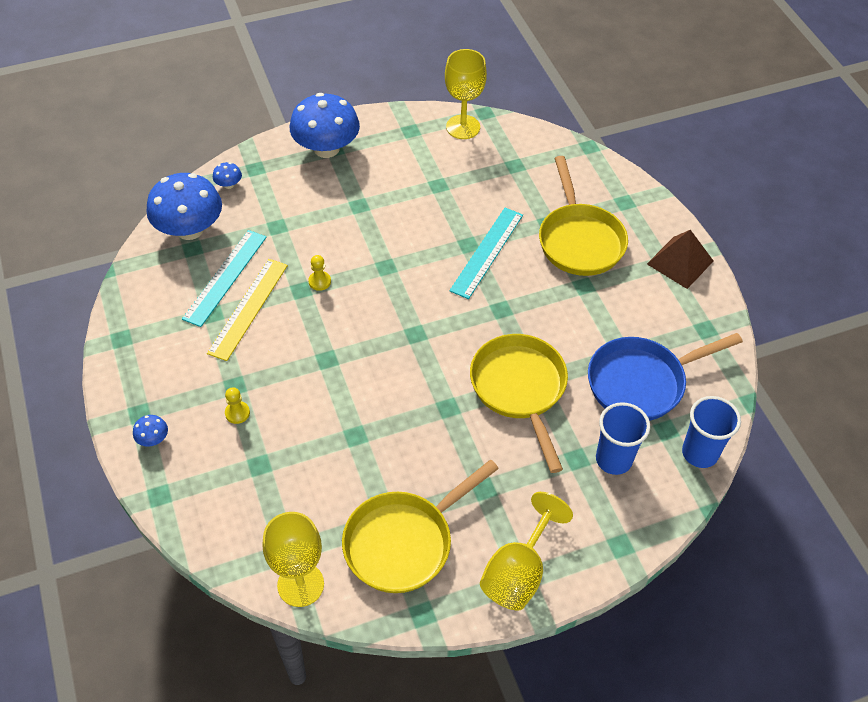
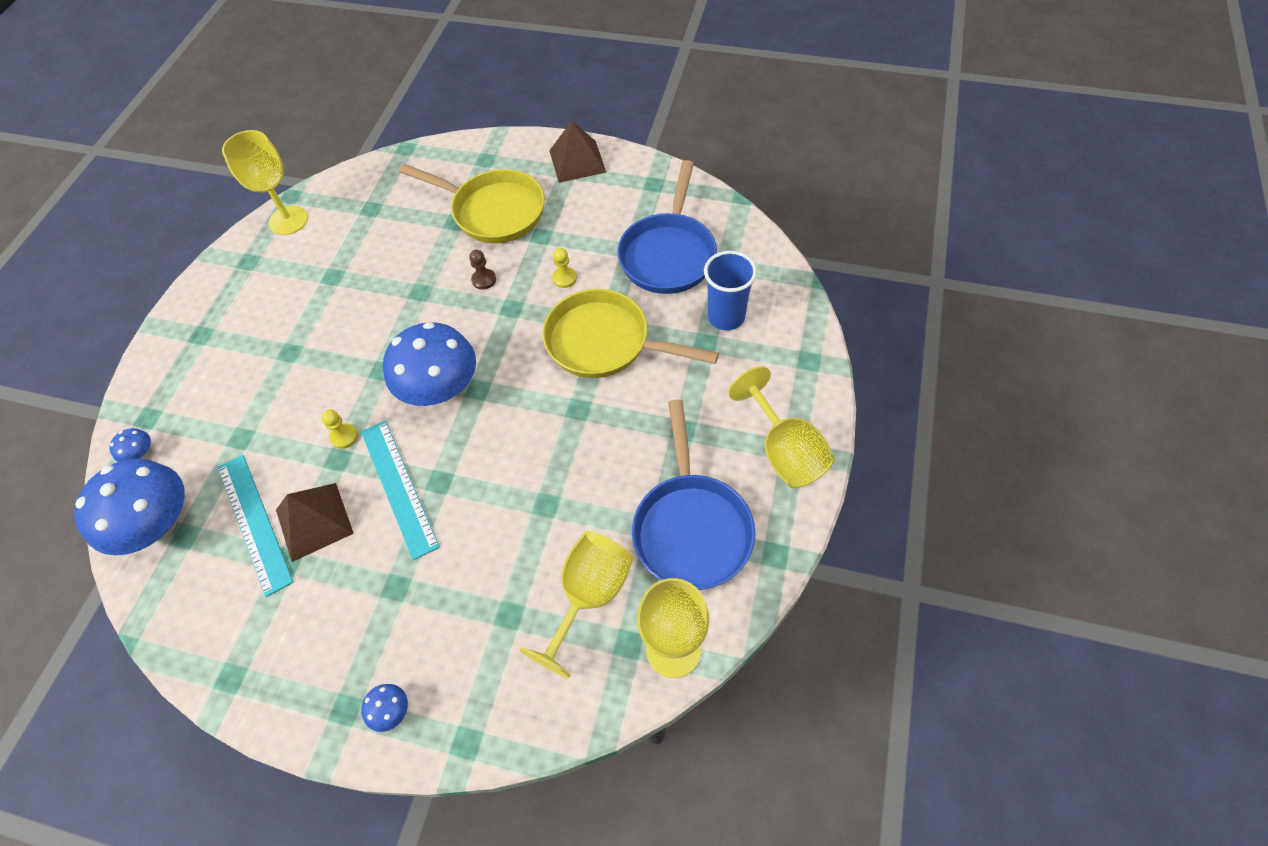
camera: 50 degrees left, 5 degrees up
(237, 413) = (431, 603): yellow pawn -> yellow pawn (564, 278)
(248, 308) = (314, 521): yellow ruler -> brown pyramid
(304, 506) = (589, 596): none -> yellow goblet
(326, 148) = (192, 341): blue mushroom -> blue mushroom (440, 388)
(404, 542) = (691, 528): yellow pan -> blue pan
(487, 252) = (442, 283): turquoise ruler -> turquoise ruler (398, 487)
(511, 276) = (484, 280): none -> brown pawn
(700, 453) = (763, 257): blue cup -> none

